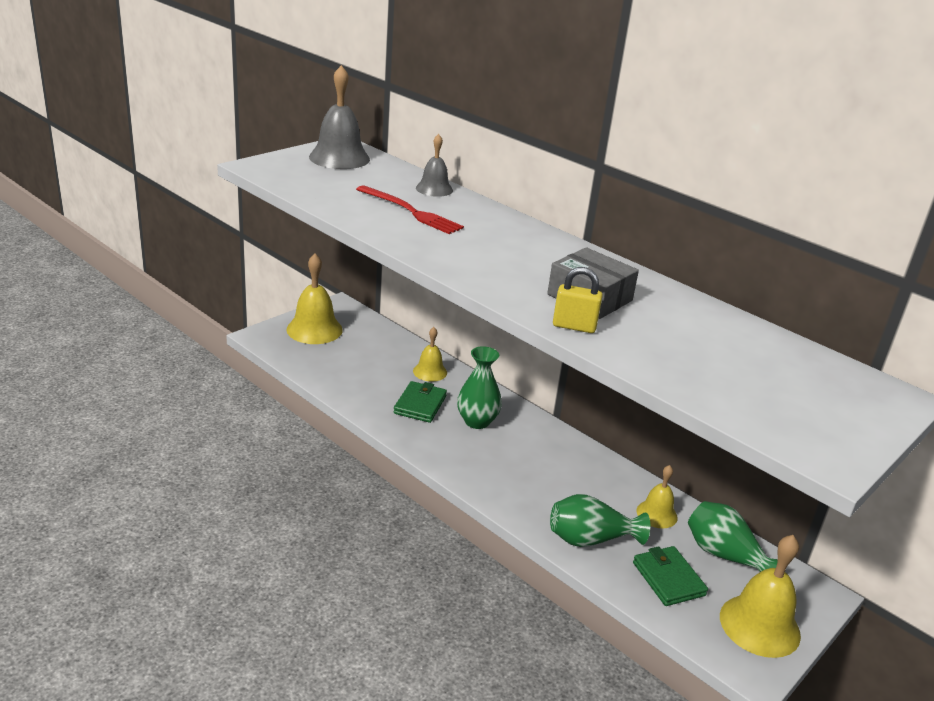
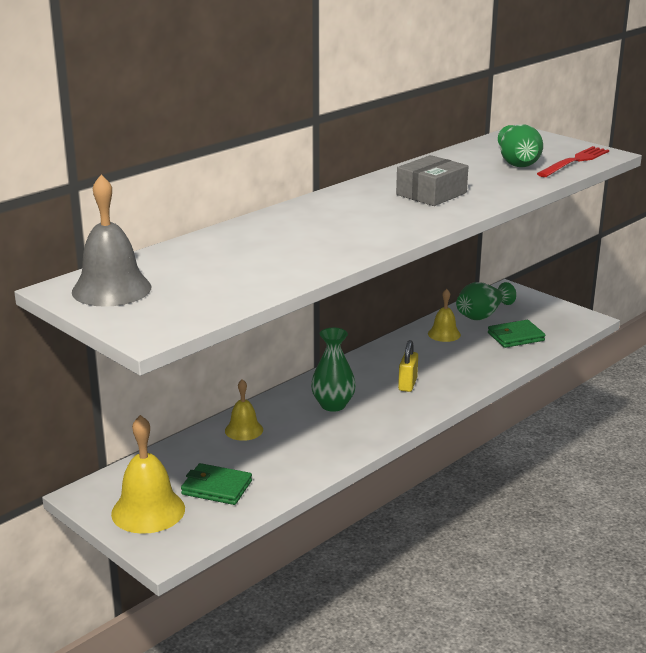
camera: 85 degrees left, 5 degrees down
(411, 211) = (274, 252): red fork -> red fork (574, 161)
(420, 405) = (309, 435): green wallet -> green wallet (216, 488)
(434, 189) = (207, 242): grey bell -> none
(574, 326) = (483, 200): yellow padlock -> yellow padlock (407, 384)
(590, 539) = (484, 362): green vase -> green vase (517, 162)
(759, 625) = (547, 312): yellow bell -> none

